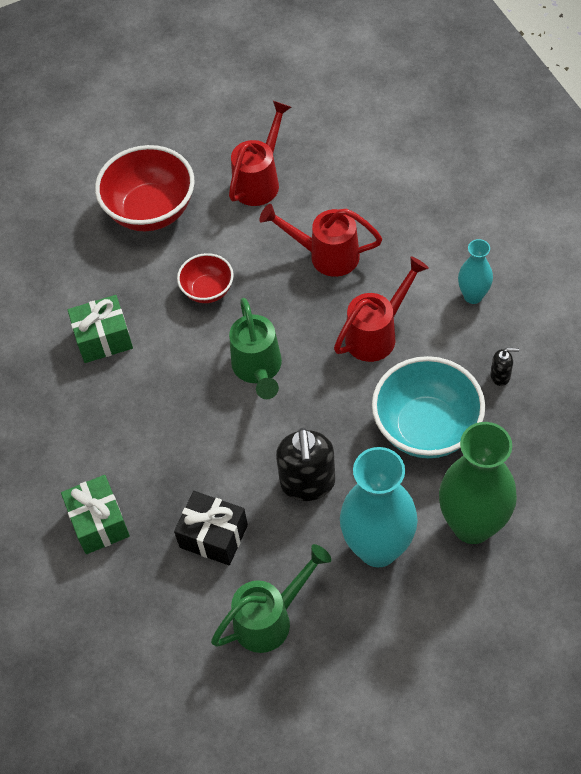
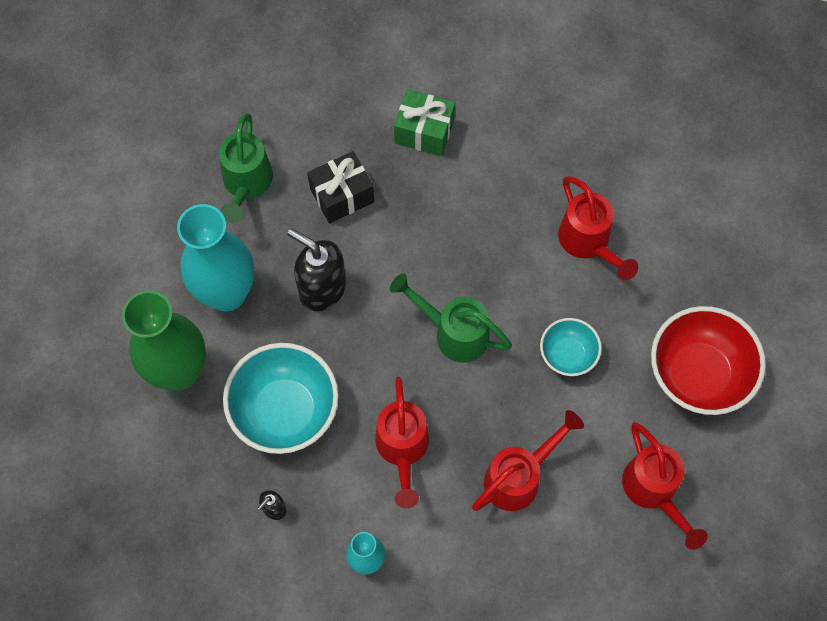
camera: 125 degrees right, 10 degrees up
(103, 339) = (588, 243): green gift -> red watering can
(208, 290) = (567, 355): red bowl -> turquoise bowl

